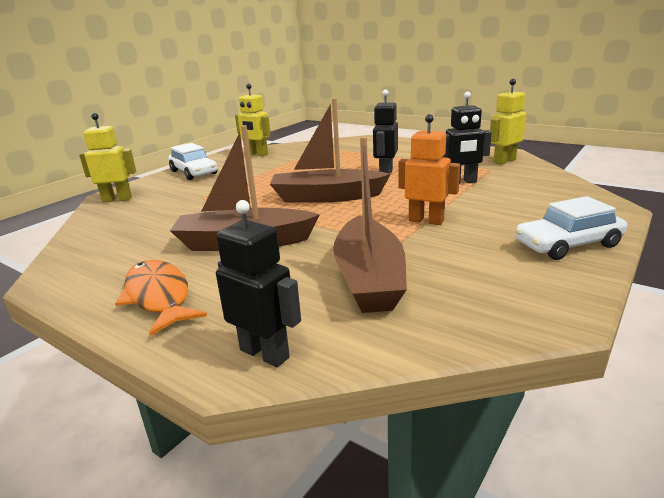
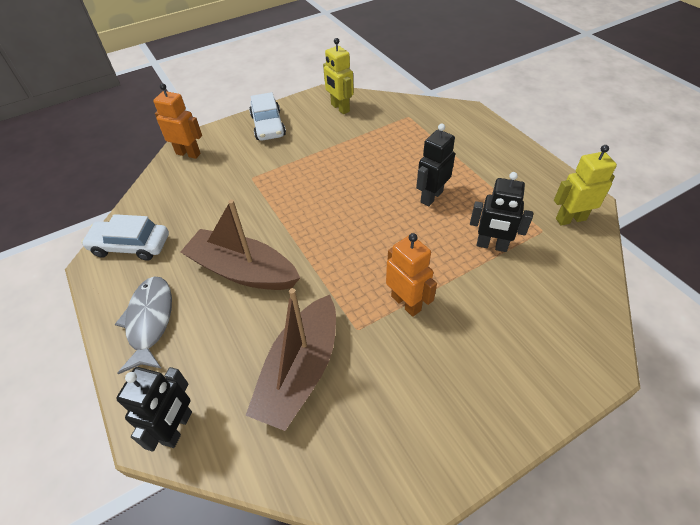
camera: 25 degrees right, 25 degrees up
(117, 199) = (188, 153): yellow robot -> orange robot
(159, 297) = (150, 321): orange fish -> grey fish
(265, 353) = (178, 428): black robot -> black robot turned 45 degrees clockwise
(326, 197) = (350, 221): brown boat -> none
(567, 244) = (499, 404): white car -> white car (131, 245)

